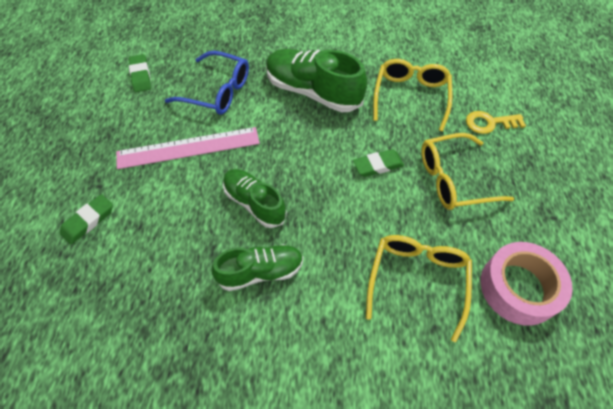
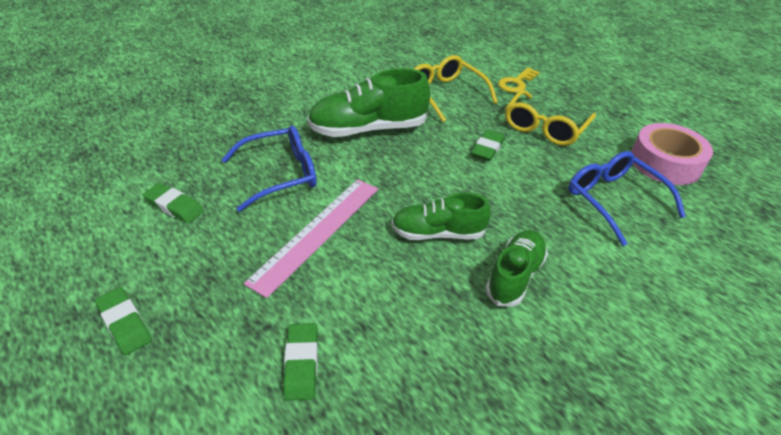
camera: 45 degrees left, 15 degrees down
(48, 132) = (125, 323): none -> green eraser
(417, 280) = (613, 200): yellow glasses -> blue glasses

